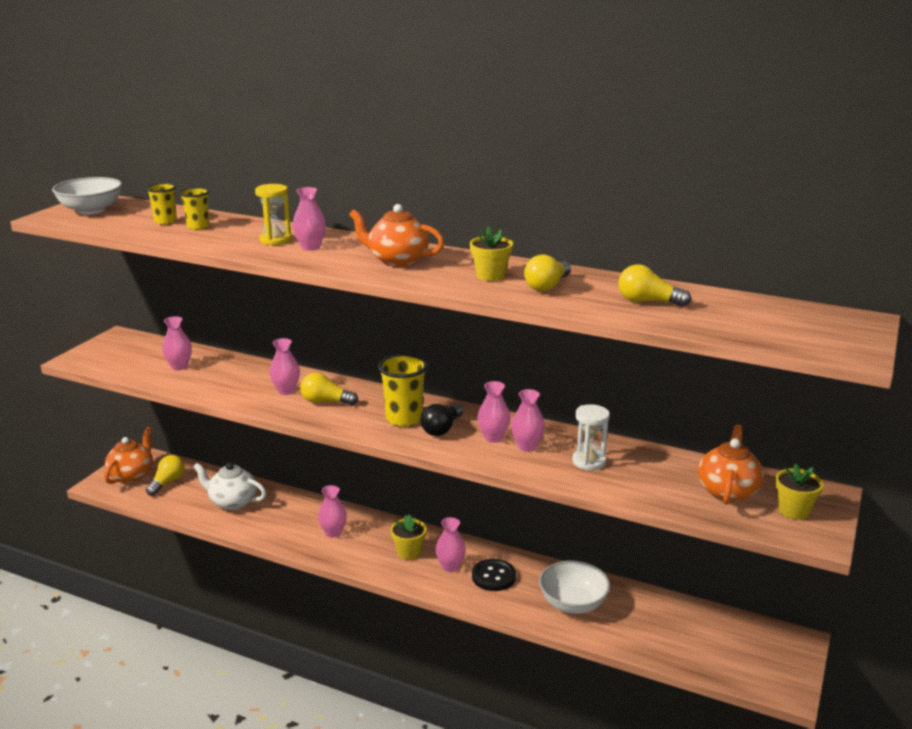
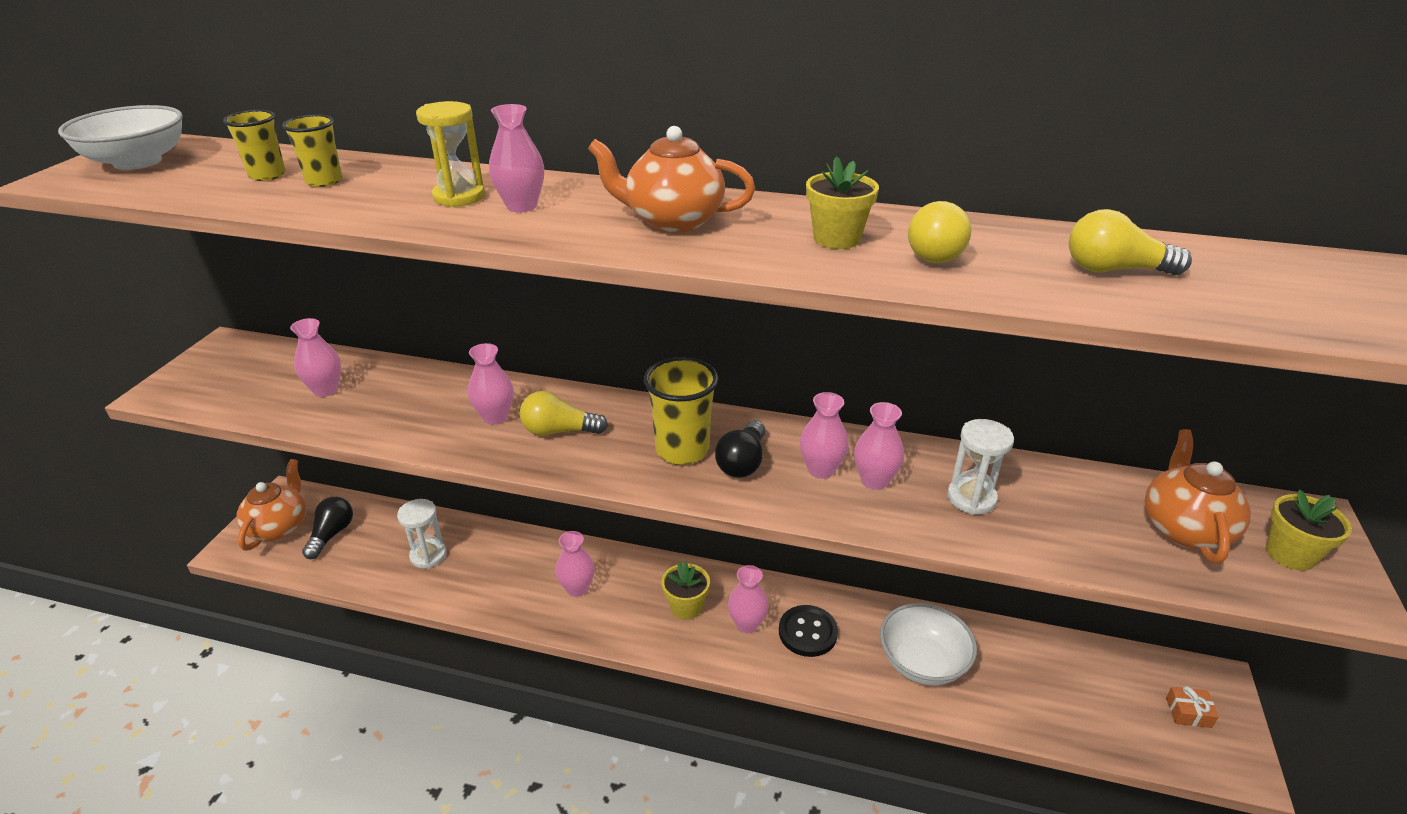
camera: 10 degrees left, 10 degrees up
(167, 483) = (332, 534): yellow light bulb -> black light bulb
(232, 502) = (428, 555): white teapot -> white hourglass
(764, 655) = (1188, 712): none -> orange gift

